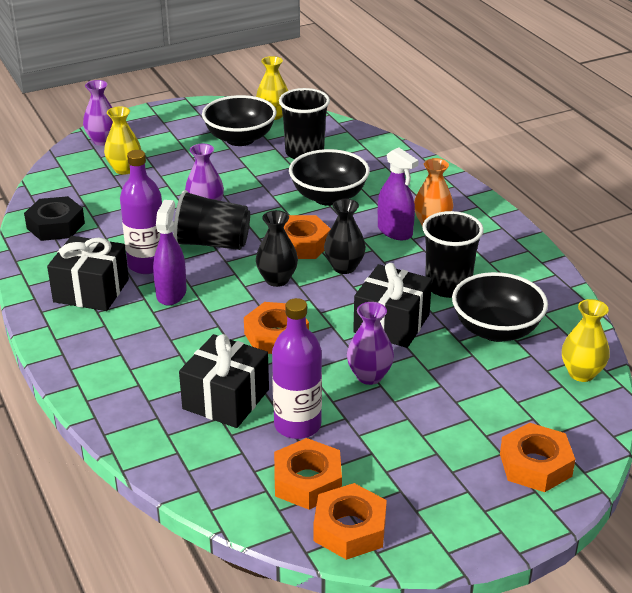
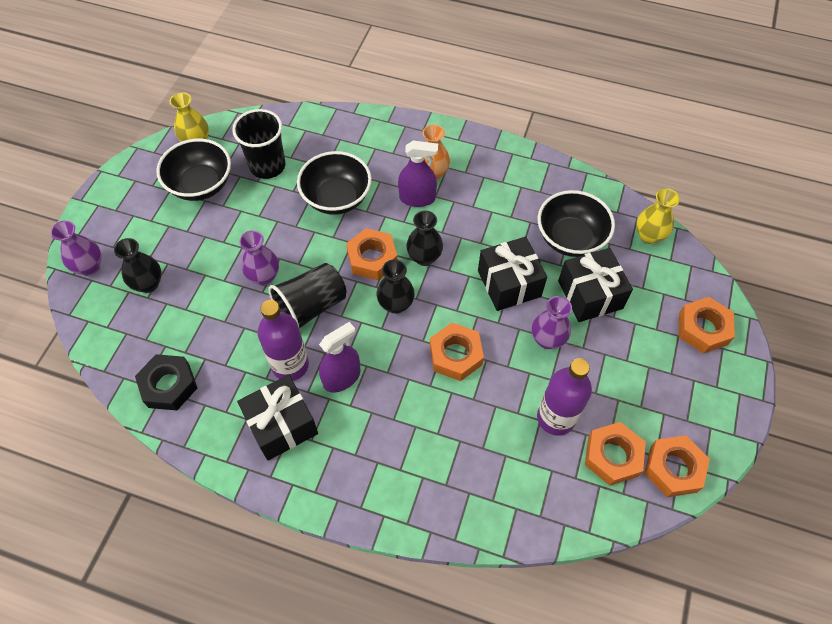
camera: 45 degrees left, 25 degrees up
(124, 169) = (148, 284): yellow vase -> black vase
(171, 293) = (342, 378): purple spray bottle -> purple spray bottle turned 90 degrees clockwise
(226, 399) = (491, 437): black gift -> black gift (590, 294)
(448, 286) = (503, 223): black cup -> none

